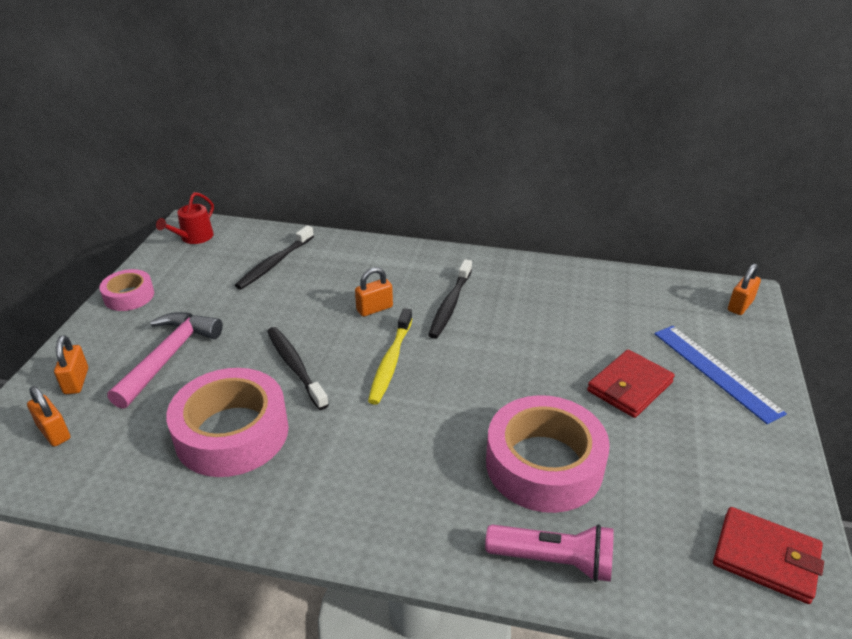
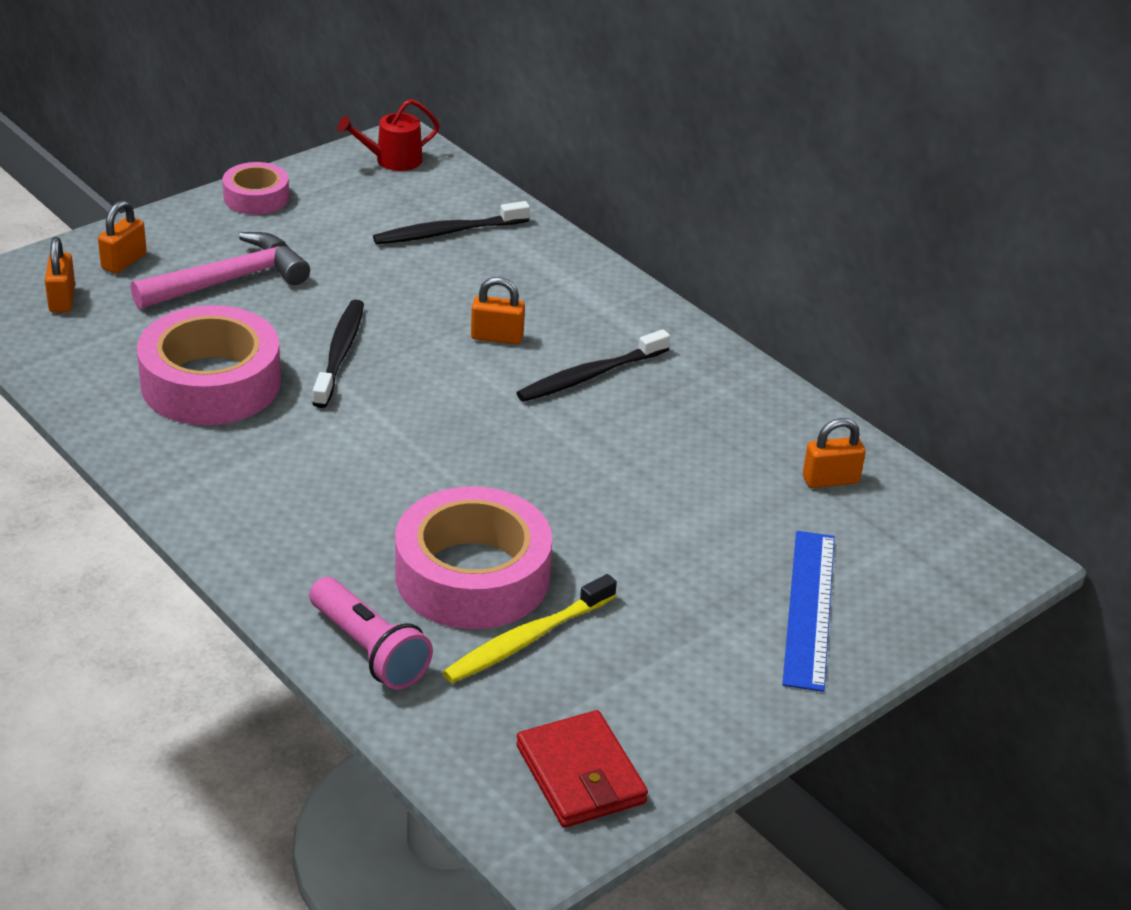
camera: 35 degrees right, 0 degrees up
(390, 362) = (443, 400): yellow toothbrush -> yellow toothbrush (526, 639)
(630, 387) = (677, 564): red wallet -> none
(740, 306) = (970, 565): orange padlock -> orange padlock (830, 480)

